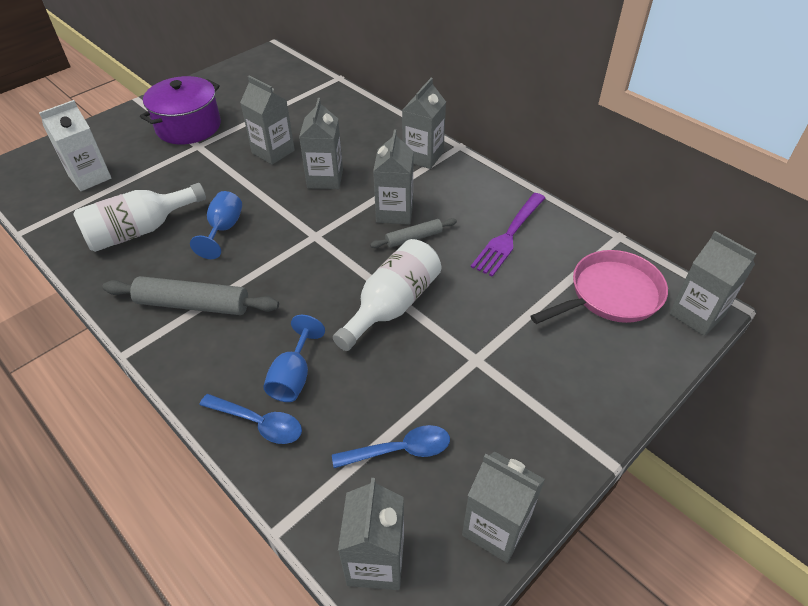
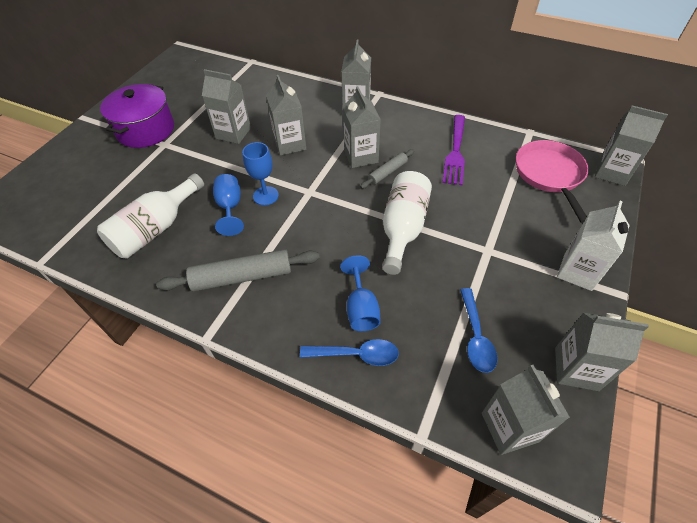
camera: 20 degrees left, 5 degrees up
(90, 177) = (79, 195): white carton -> white carton (577, 272)
(266, 227) = (265, 196): none -> blue goblet
(400, 450) = (476, 337): blue spoon -> blue spoon turned 120 degrees clockwise
(610, 294) = (549, 175): pink pan -> pink pan turned 45 degrees counterclockwise

